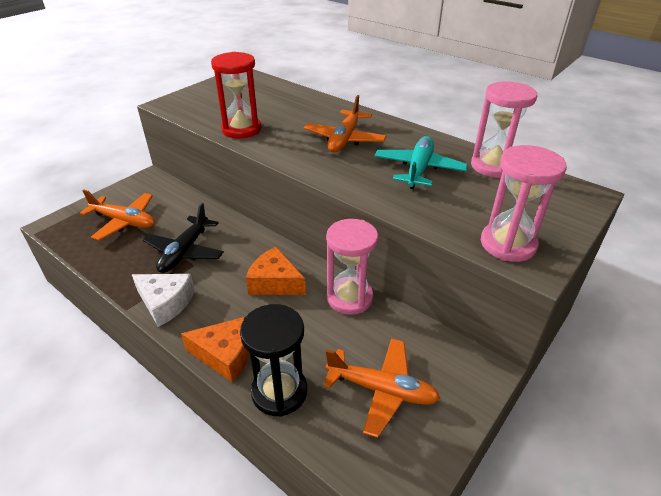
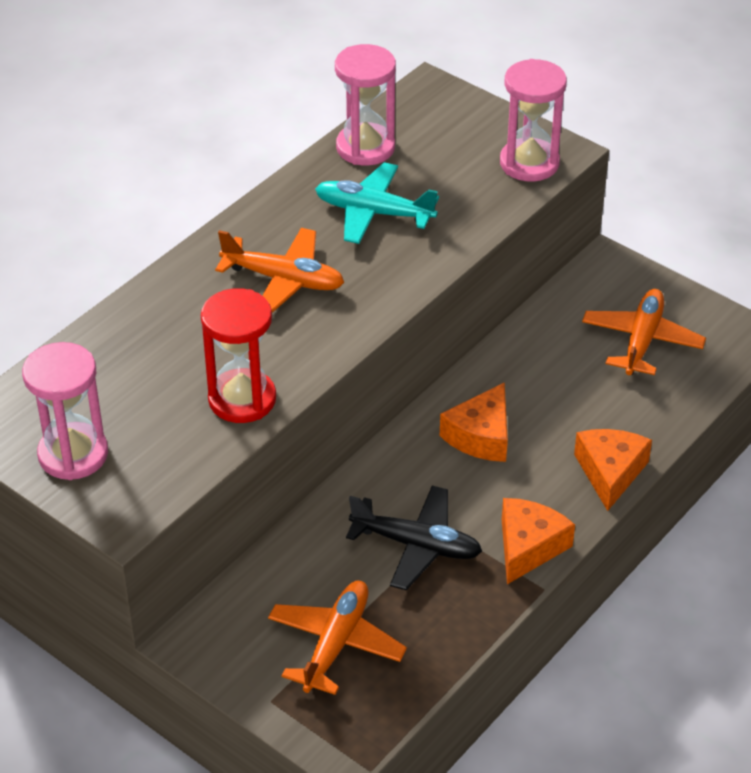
camera: 90 degrees left, 5 degrees up
(165, 303) = (528, 547): white cheese -> orange cheese
(279, 391) = (655, 421): black hourglass -> none
(349, 298) = (505, 362): pink hourglass -> pink hourglass (73, 454)

